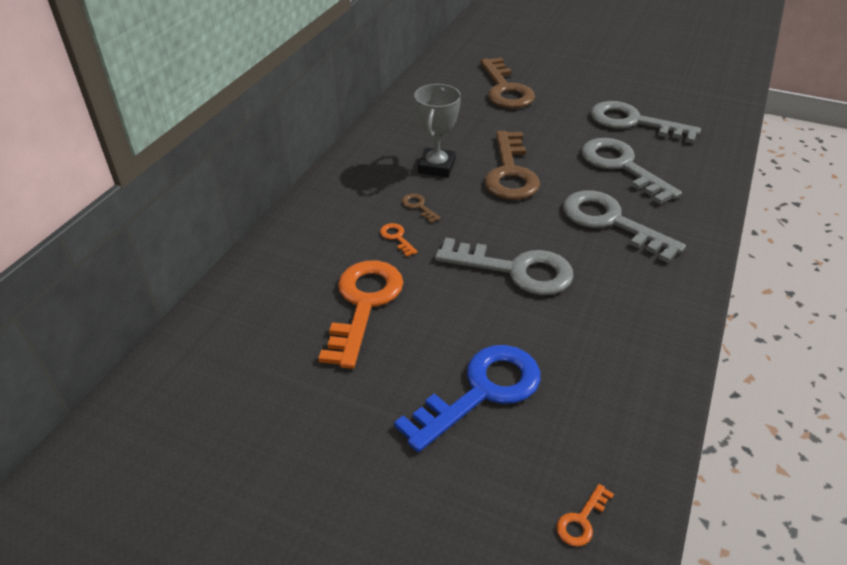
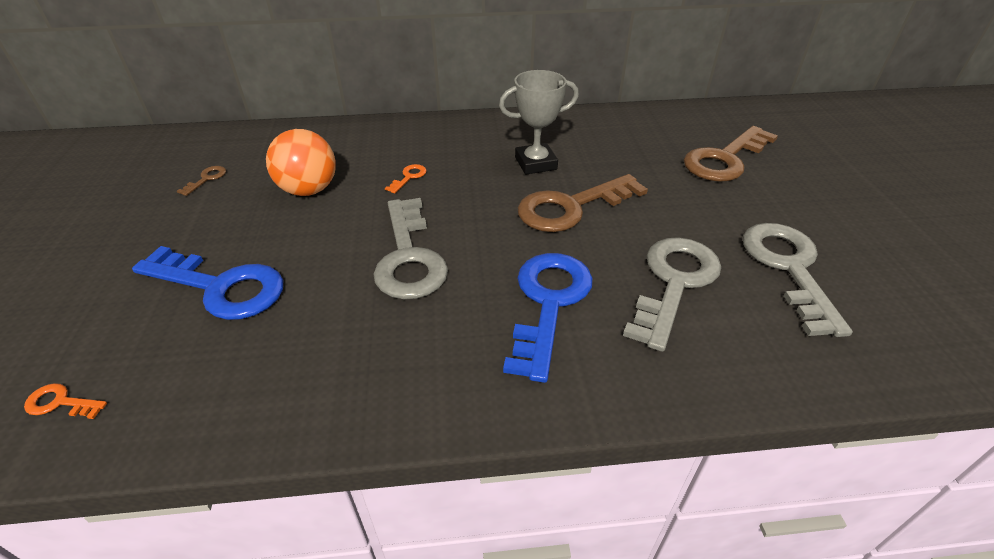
camera: 60 degrees right, 0 degrees up
(363, 304) = (309, 190): orange key -> orange ball
(418, 206) = (464, 173): brown key -> brown key (206, 179)
(610, 222) = (548, 303): grey key -> blue key

